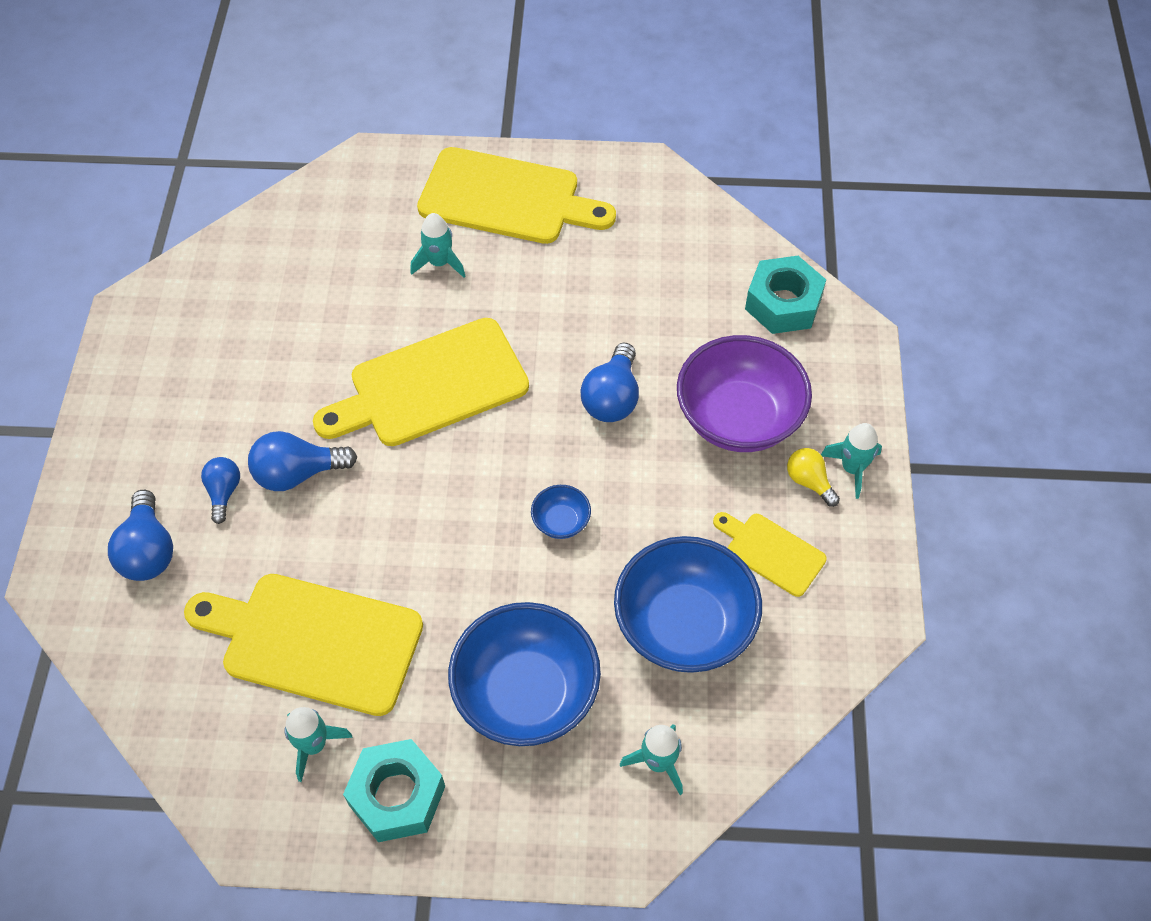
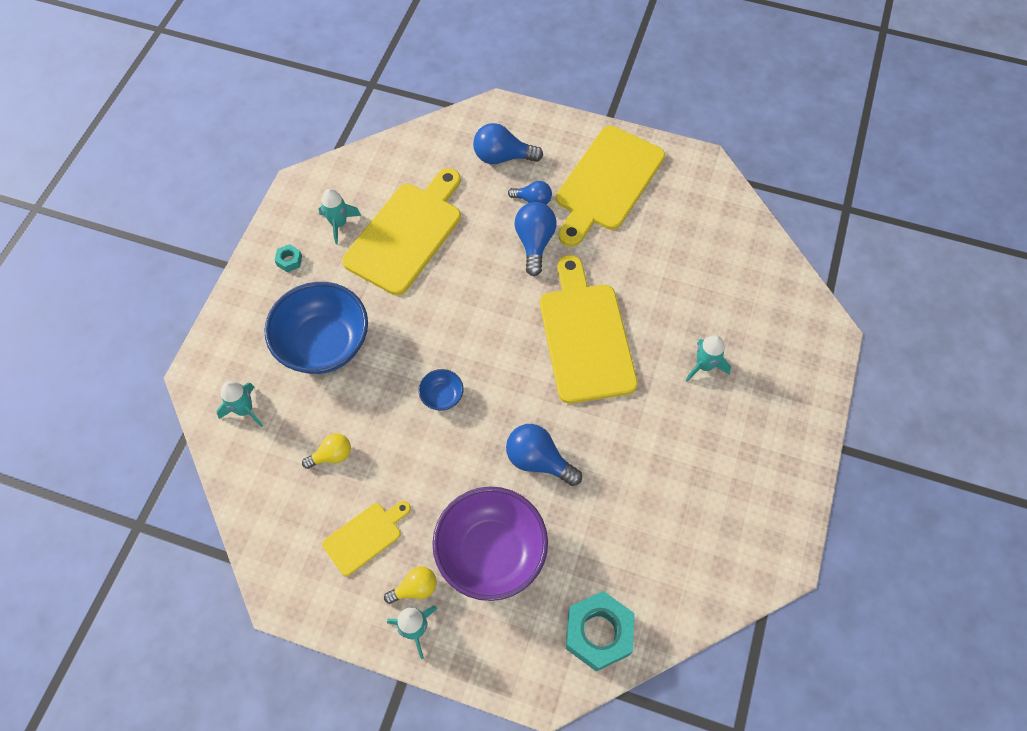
camera: 105 degrees right, 5 degrees up
(397, 796) = (289, 261): turquoise nut -> turquoise nut, size x0.44
(506, 198) = (766, 431): yellow cutting board -> yellow cutting board (607, 182)
(684, 625) = (332, 455): blue bowl -> yellow light bulb

